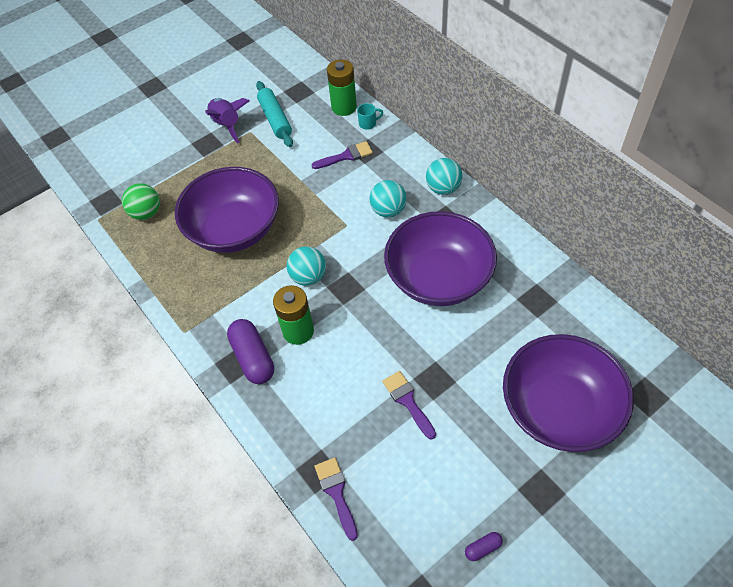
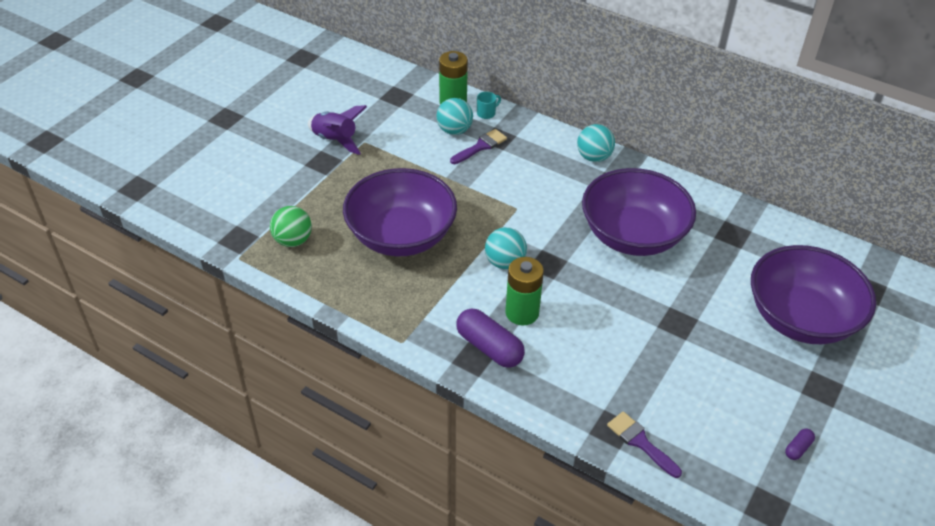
camera: 25 degrees left, 10 degrees down
(275, 119) = (386, 126): turquoise rolling pin -> none
(388, 210) = (551, 187): turquoise ball -> turquoise ball (454, 130)
(408, 401) = (663, 347): purple brush -> none

